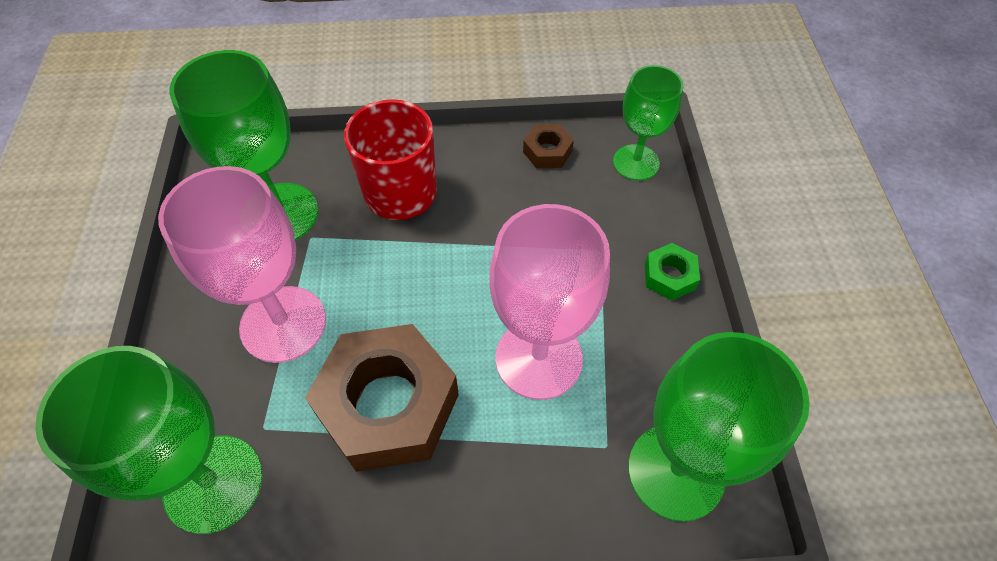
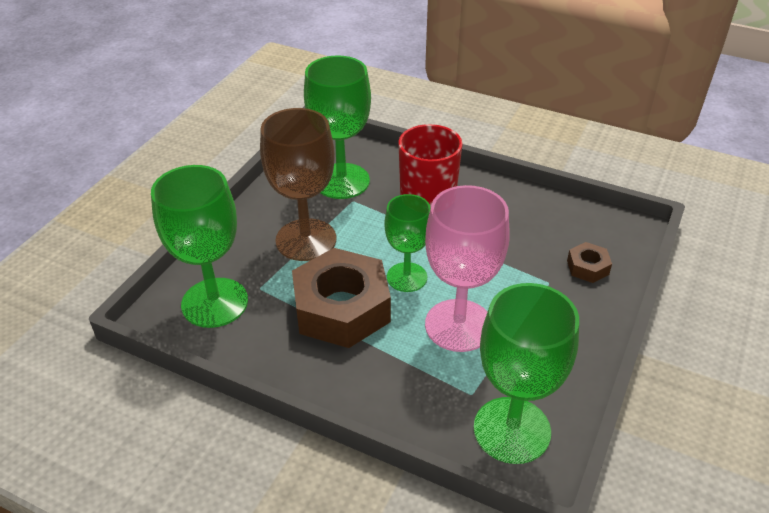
camera: 30 degrees right, 15 degrees down
(283, 324) = (306, 240): pink goblet -> brown goblet
(547, 151) = (551, 210): brown nut -> brown nut (587, 267)
(636, 162) = (616, 240): green goblet -> green goblet (407, 277)
(669, 276) = (591, 318): green nut -> none

